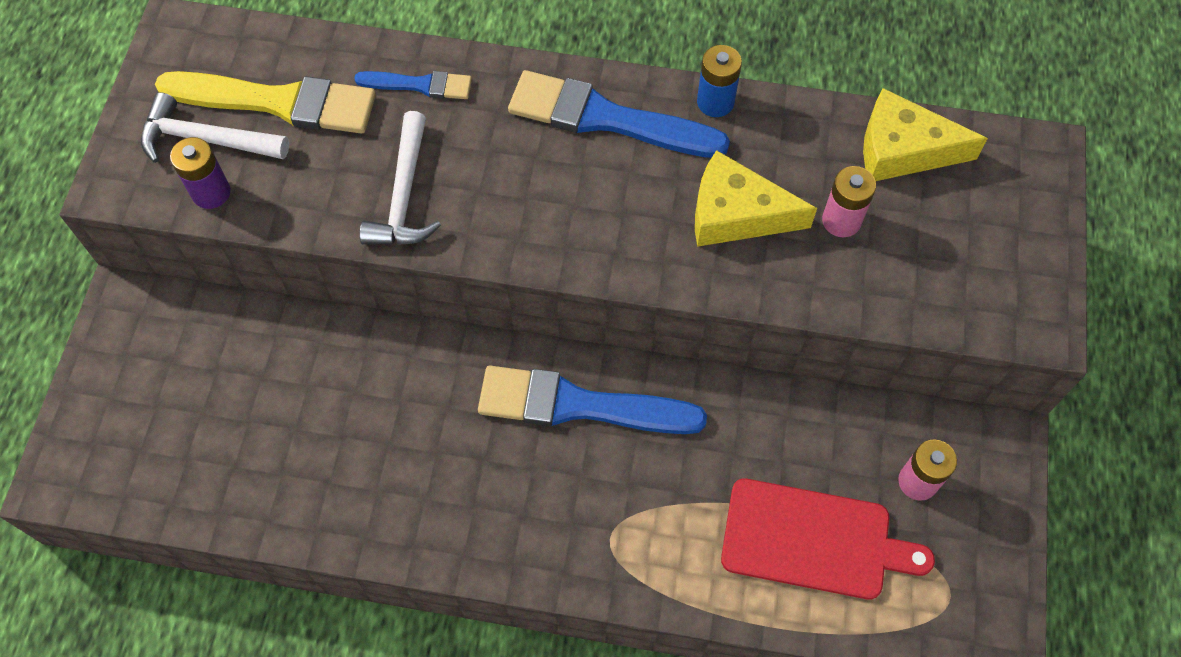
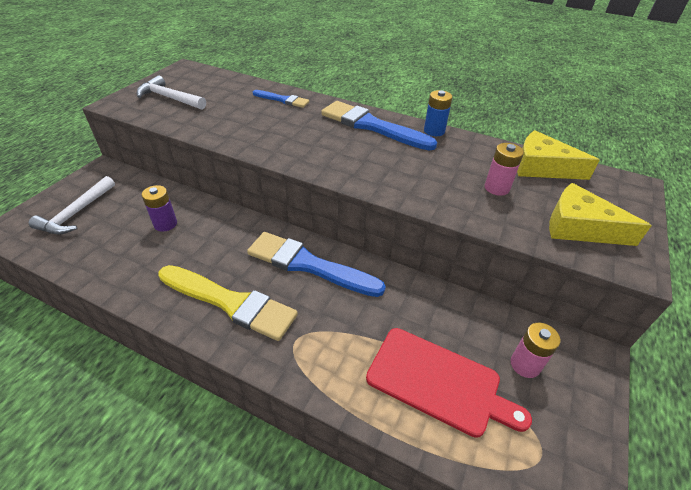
camera: 15 degrees right, 20 degrees down
(211, 192) = (157, 114): purple battery -> purple battery (165, 224)
(277, 102) = (211, 93): yellow brush -> yellow brush (230, 302)
(404, 196) = (250, 132): white hammer -> white hammer (76, 213)
(736, 214) = (431, 173): yellow cheese -> yellow cheese (579, 227)

